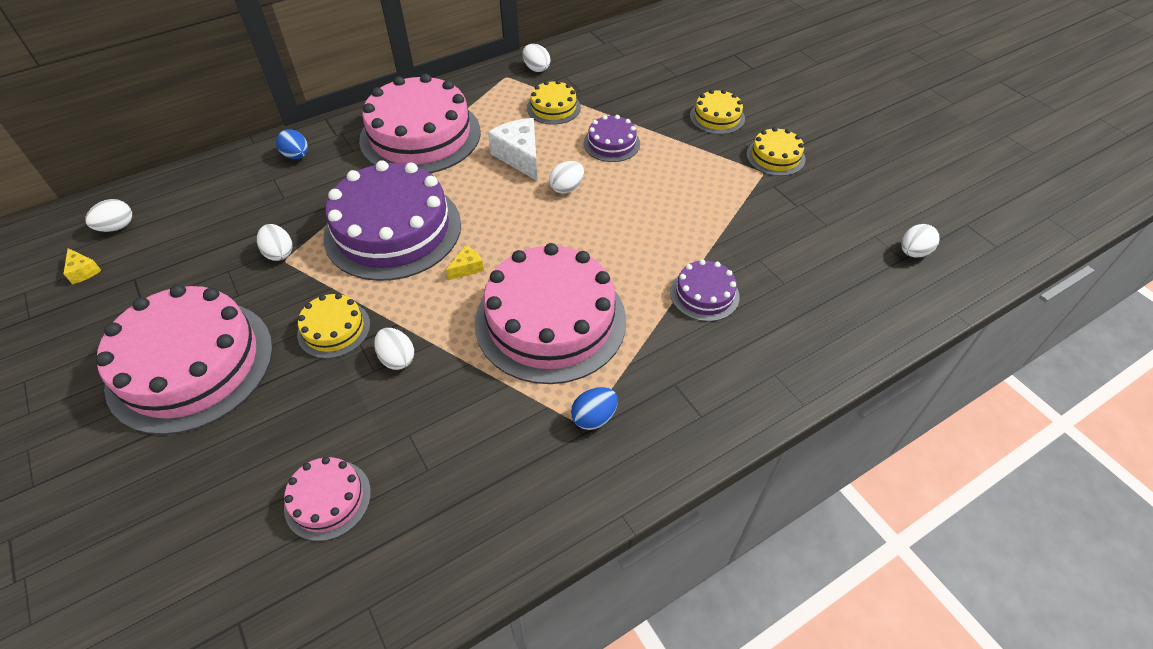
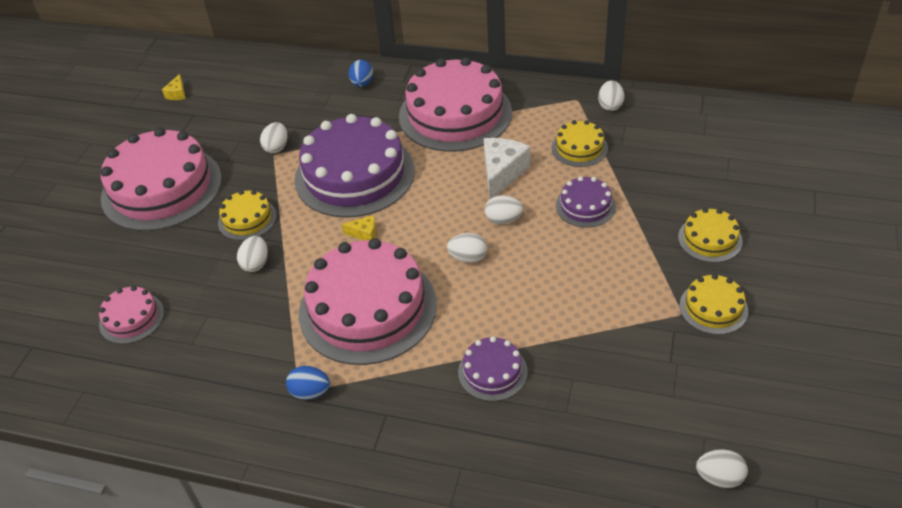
camera: 50 degrees right, 5 degrees down
(117, 227) = (220, 75): white egg -> white egg (468, 258)

